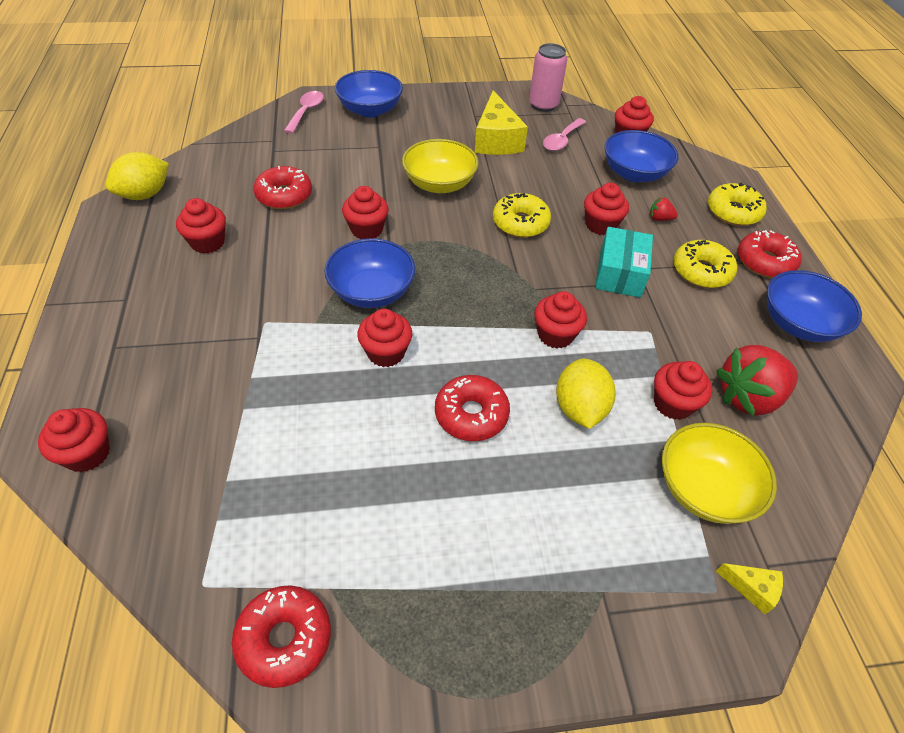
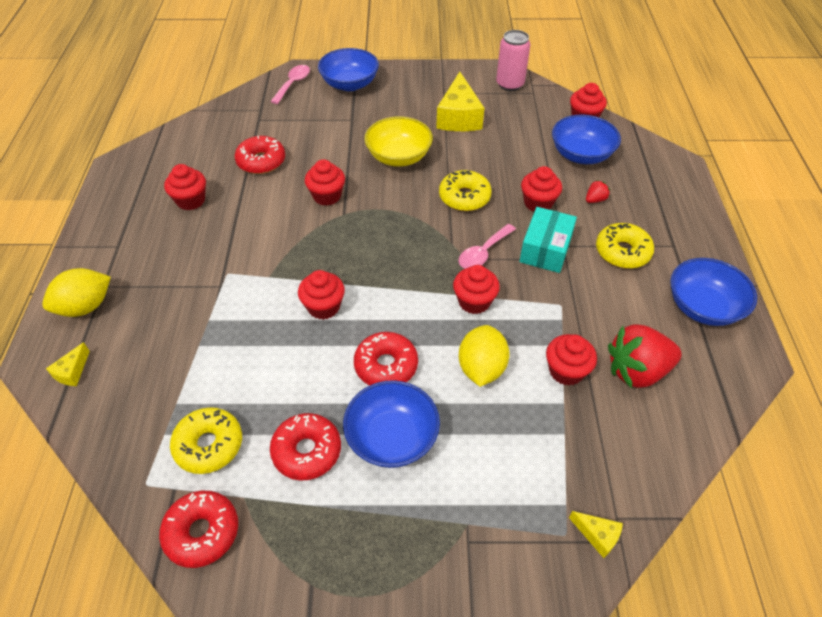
camera: 10 degrees right, 0 degrees up
(87, 453) = (72, 372): red cupcake -> yellow cheese
(145, 194) = (145, 155): yellow lemon -> yellow lemon (85, 307)
(372, 291) = (321, 252): blue bowl -> blue bowl (392, 438)
(561, 140) = (519, 120): pink spoon -> pink spoon (483, 253)
(659, 219) = (595, 200): red strawberry -> red strawberry turned 120 degrees clockwise
(704, 489) = (576, 447): yellow bowl -> none
(733, 212) = (667, 197): yellow donut -> yellow donut (209, 445)
(764, 262) = (686, 247): red donut -> red donut (307, 451)

